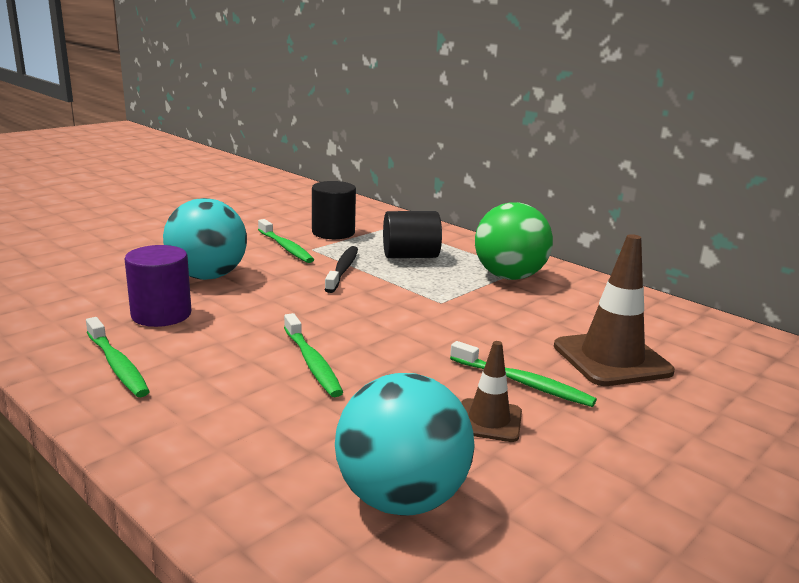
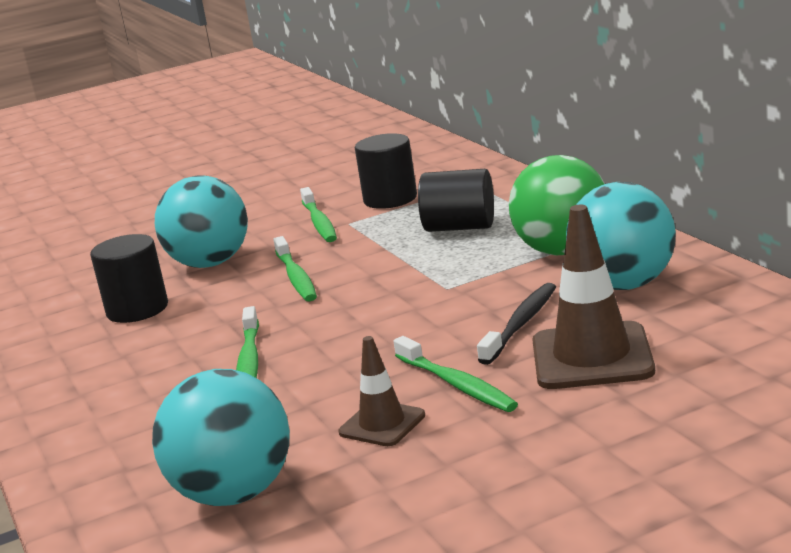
camera: 25 degrees right, 0 degrees up
(117, 365) = (67, 363): green toothbrush -> green toothbrush (296, 277)
(161, 315) = (137, 309): purple cylinder -> black cylinder
(343, 270) = (363, 249): black toothbrush -> black toothbrush (521, 324)
(580, 303) = (624, 285): none -> turquoise ball

